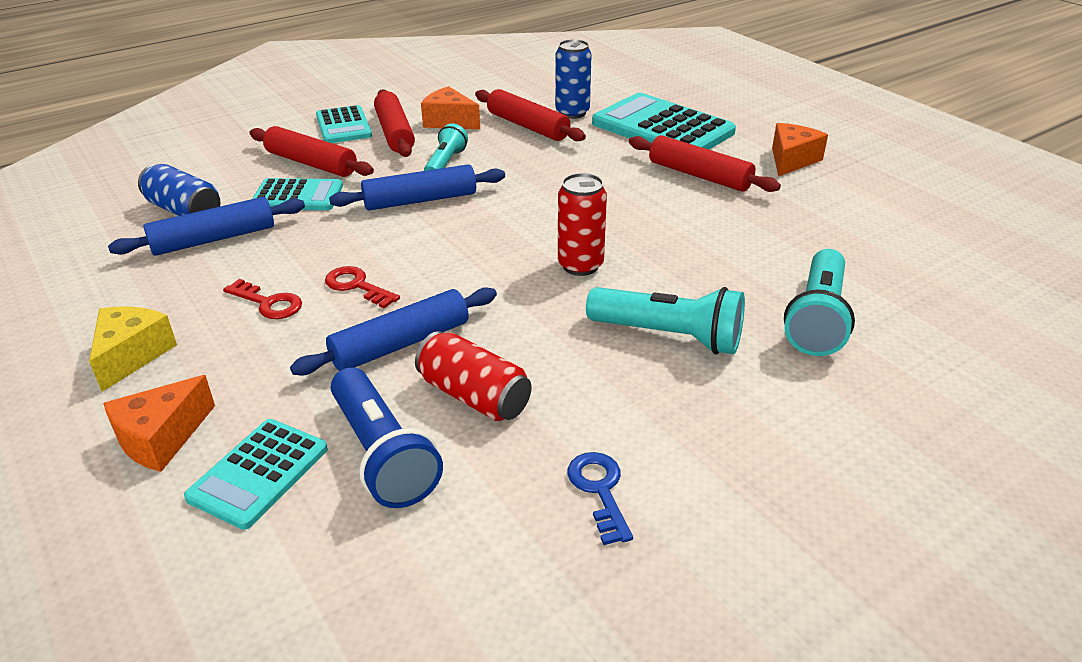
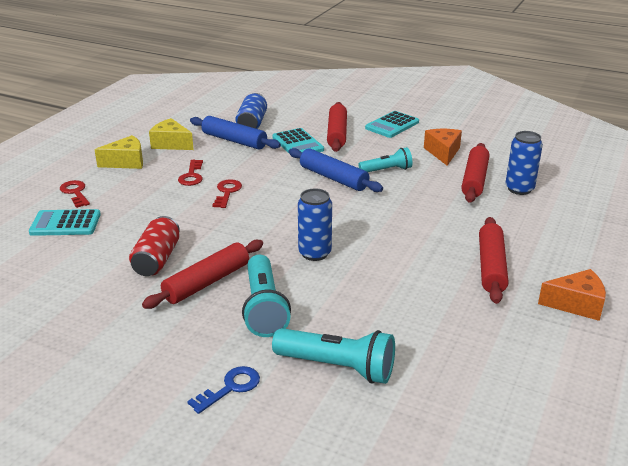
camera: 60 degrees right, 5 degrees down
(137, 295) = (171, 144): none -> yellow cheese
(161, 438) = (75, 192): orange cheese -> red key
(383, 455) = (95, 250): blue flashlight -> none
(394, 133) = (404, 142): red rolling pin -> red rolling pin (207, 282)
(401, 344) = (186, 223): blue rolling pin -> none
(580, 265) = (314, 253): red can -> blue can
(599, 490) = (104, 322): blue key -> blue key (230, 388)
(662, 128) = (548, 231): turquoise calculator -> none
(817, 319) = (338, 367): turquoise flashlight -> turquoise flashlight turned 150 degrees counterclockwise

